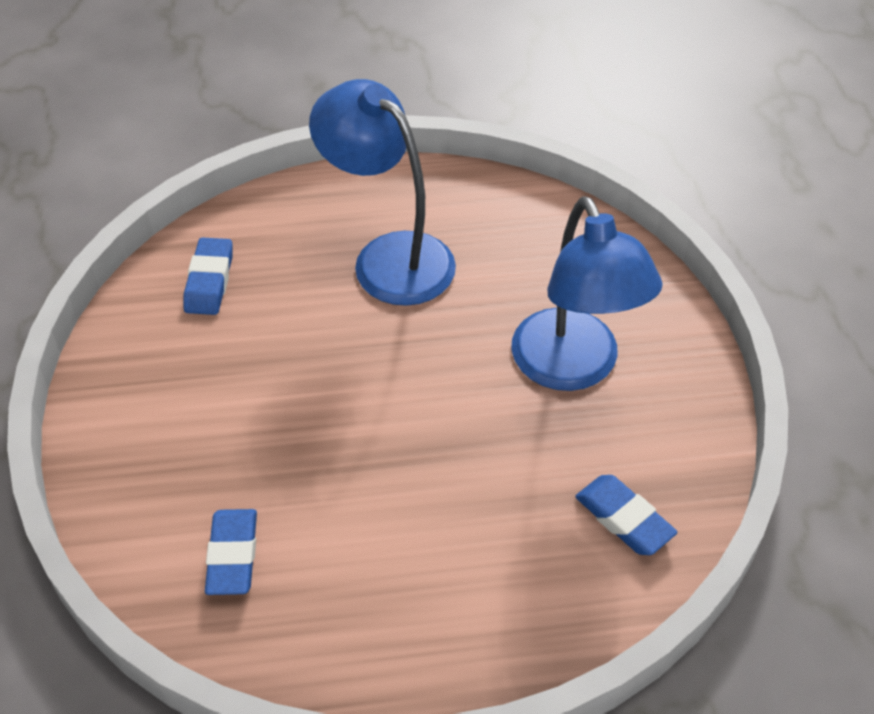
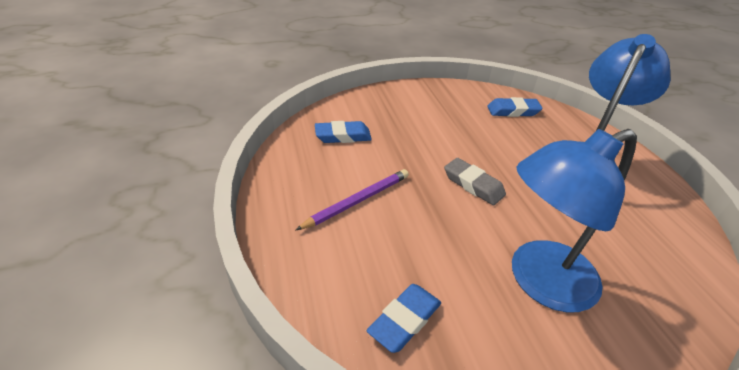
camera: 80 degrees right, 10 degrees down
(393, 389) = (473, 185): none -> grey eraser
(411, 549) = (357, 201): none -> purple pencil

